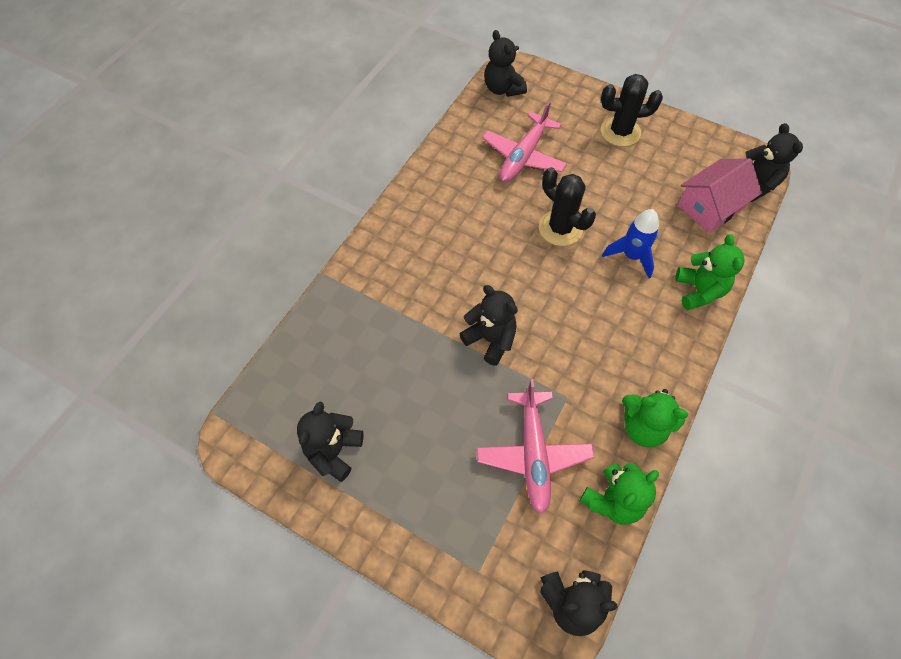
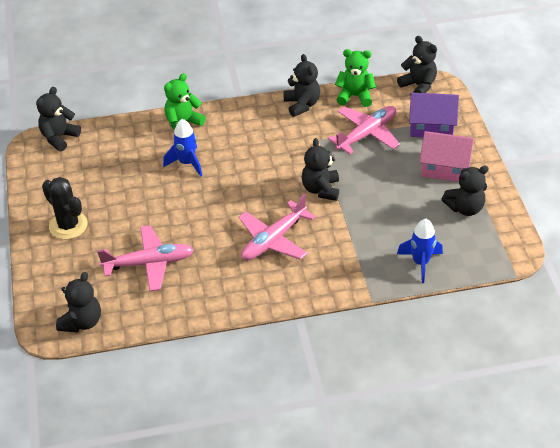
camera: 130 degrees left, 15 degrees down
(316, 345) = (420, 263): none -> blue rocket
(464, 254) = (273, 239): none -> pink plane
(484, 542) = (431, 126): none -> purple house
(560, 228) = (199, 206): black cactus -> none
(643, 427) = (302, 105): green teddy bear -> black teddy bear
(710, 207) = (103, 148): pink house -> pink house (444, 167)

